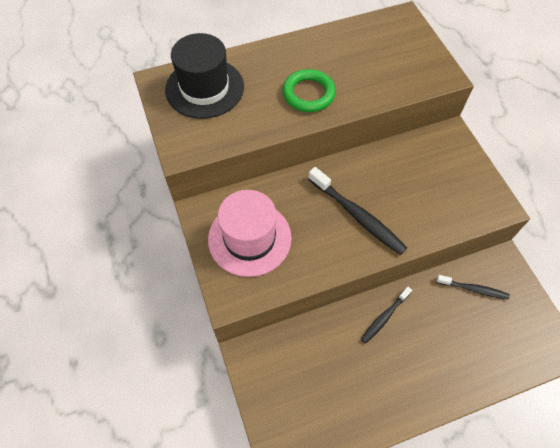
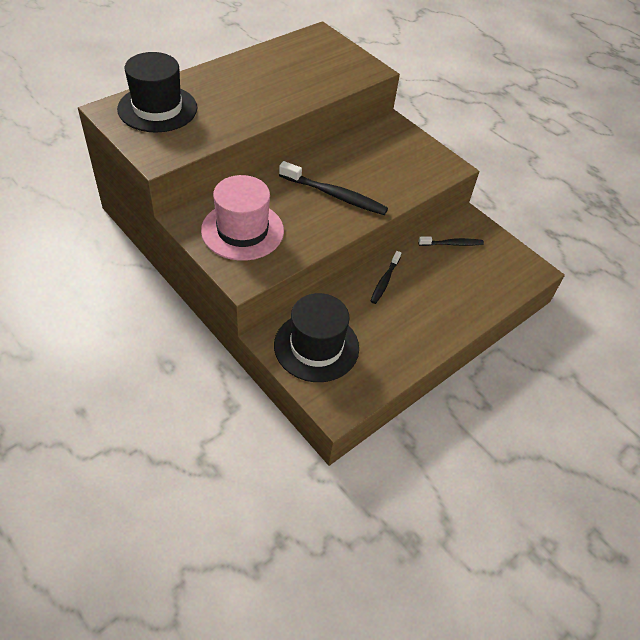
camera: 25 degrees left, 10 degrees down
(288, 377) = (316, 346): none -> black hat
(308, 94) = (259, 99): green ring -> none

